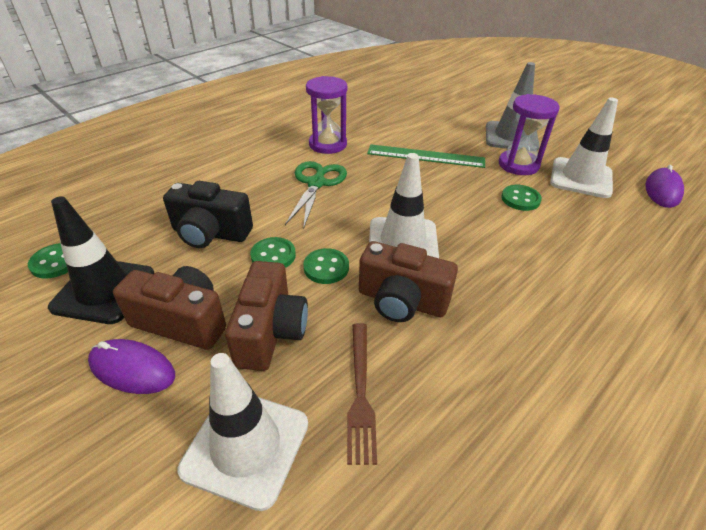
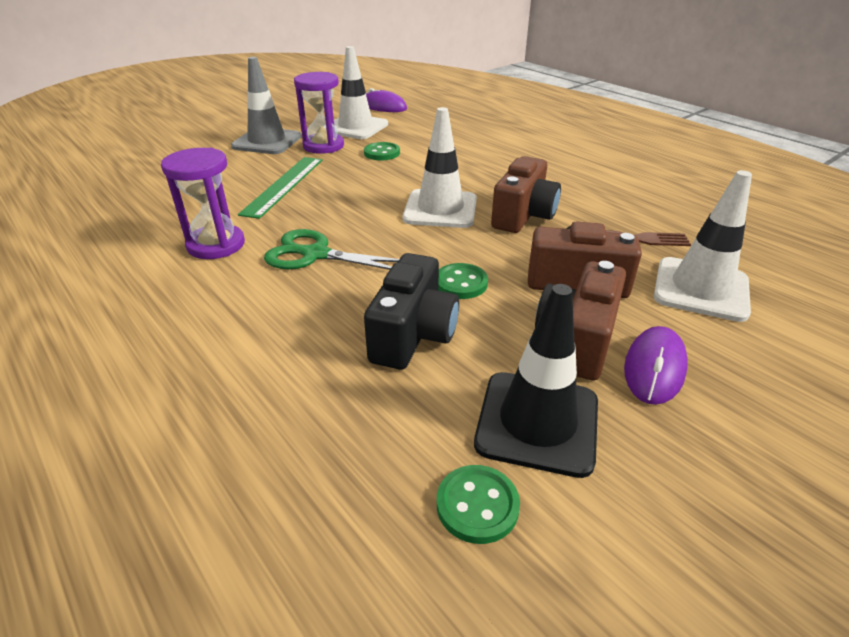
camera: 85 degrees left, 5 degrees down
(326, 267) = (480, 250): green button -> none

